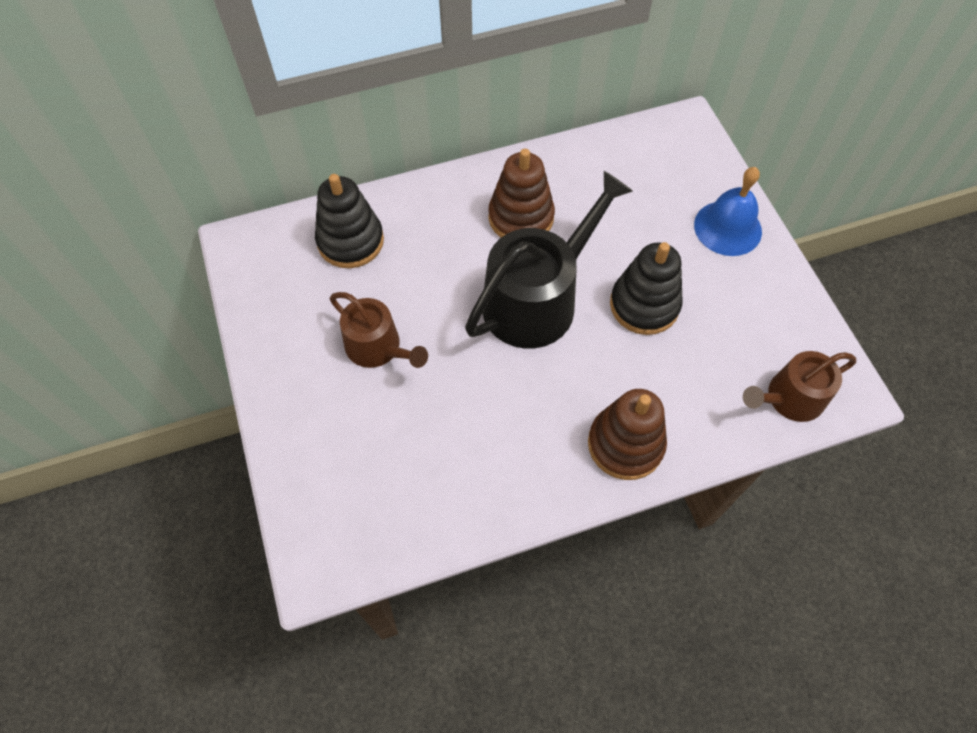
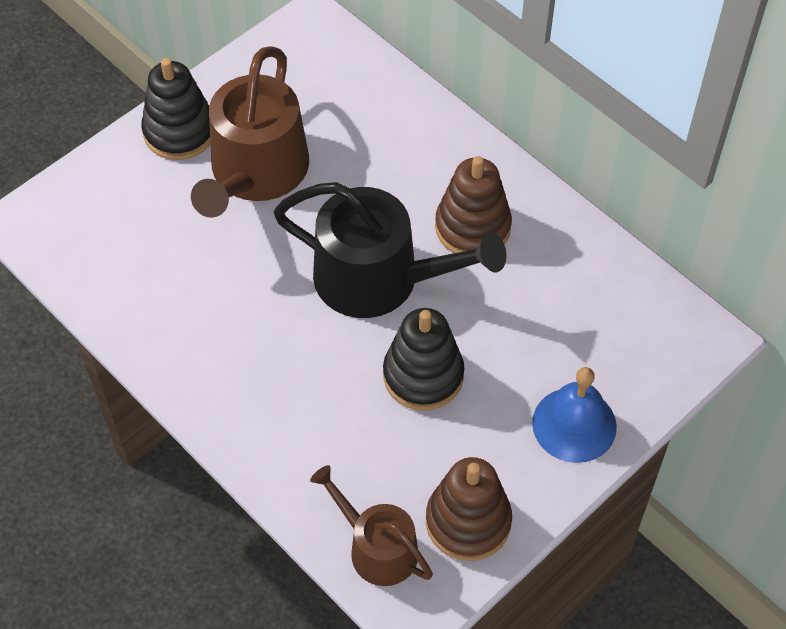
camera: 65 degrees right, 5 degrees down
(350, 241) = (362, 101): black stacking toy -> black stacking toy (179, 132)
(378, 347) = (255, 173): brown watering can -> brown watering can, size x1.71
(625, 444) = (250, 411): brown stacking toy -> brown stacking toy (468, 521)

